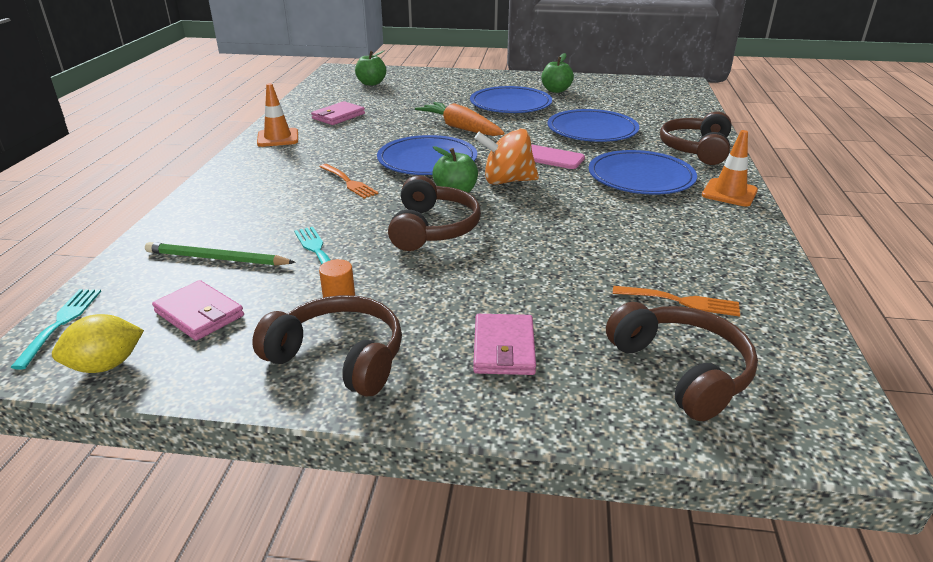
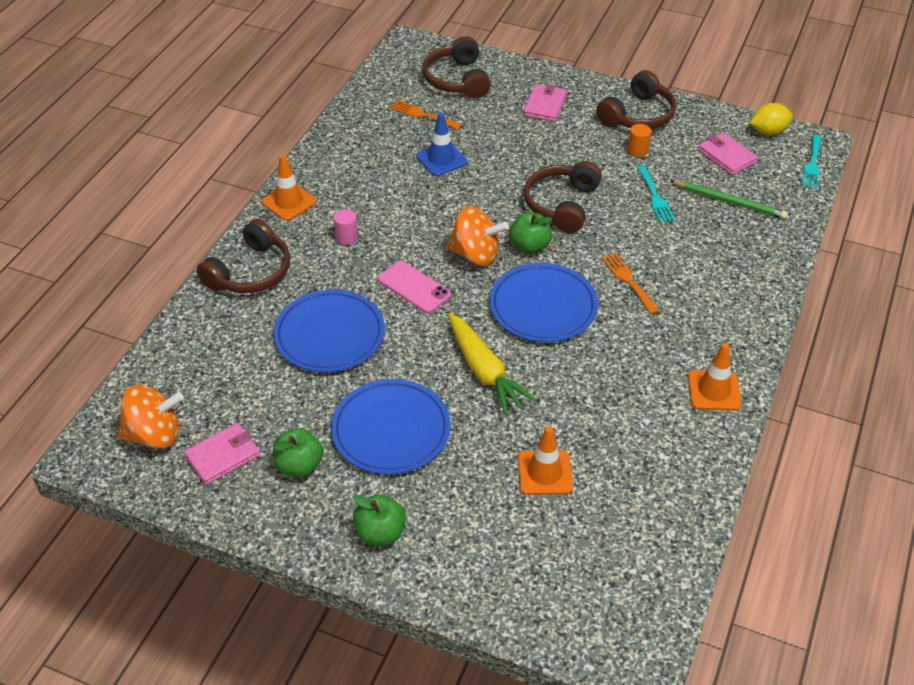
camera: 165 degrees left, 15 degrees up
(338, 116) = (639, 440): pink wallet -> pink wallet (223, 456)
(339, 357) = (638, 115): brown headphones -> brown headphones turned 90 degrees counterclockwise
(371, 83) = (583, 564): green apple -> green apple (380, 533)
(401, 101) = (544, 473): none -> orange traffic cone
(460, 128) = (485, 371): orange carrot -> yellow carrot
(606, 252) = (441, 159): none -> blue traffic cone
(641, 177) = (346, 237): blue plate -> pink cylinder
(655, 90) = (155, 435): none -> orange spinning top

